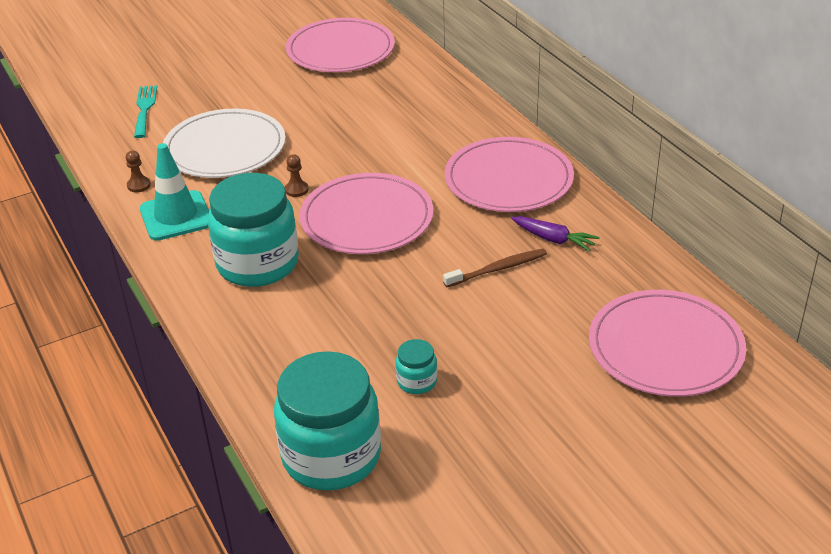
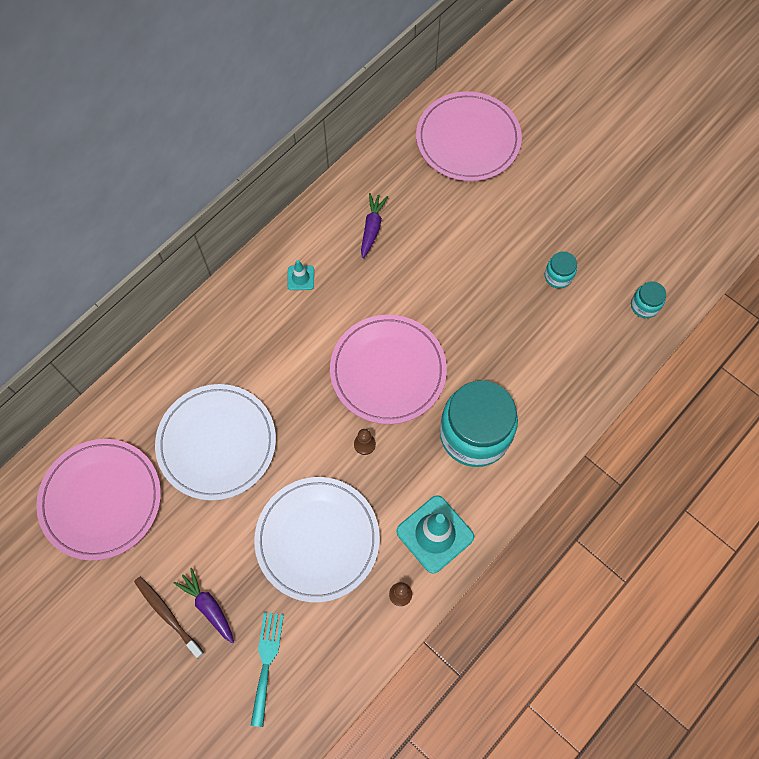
camera: 110 degrees left, 30 degrees up
(144, 109) = (266, 662): turquoise fork -> turquoise fork turned 120 degrees clockwise
(212, 88) = (208, 606): none -> purple carrot
(331, 456) = (644, 306): turquoise jar -> turquoise jar, size x0.43
(354, 108) = (217, 443): none -> white plate
(498, 269) = (420, 257): brown toothbrush -> brown toothbrush (167, 614)
(508, 180) = (300, 278): pink plate -> turquoise traffic cone

